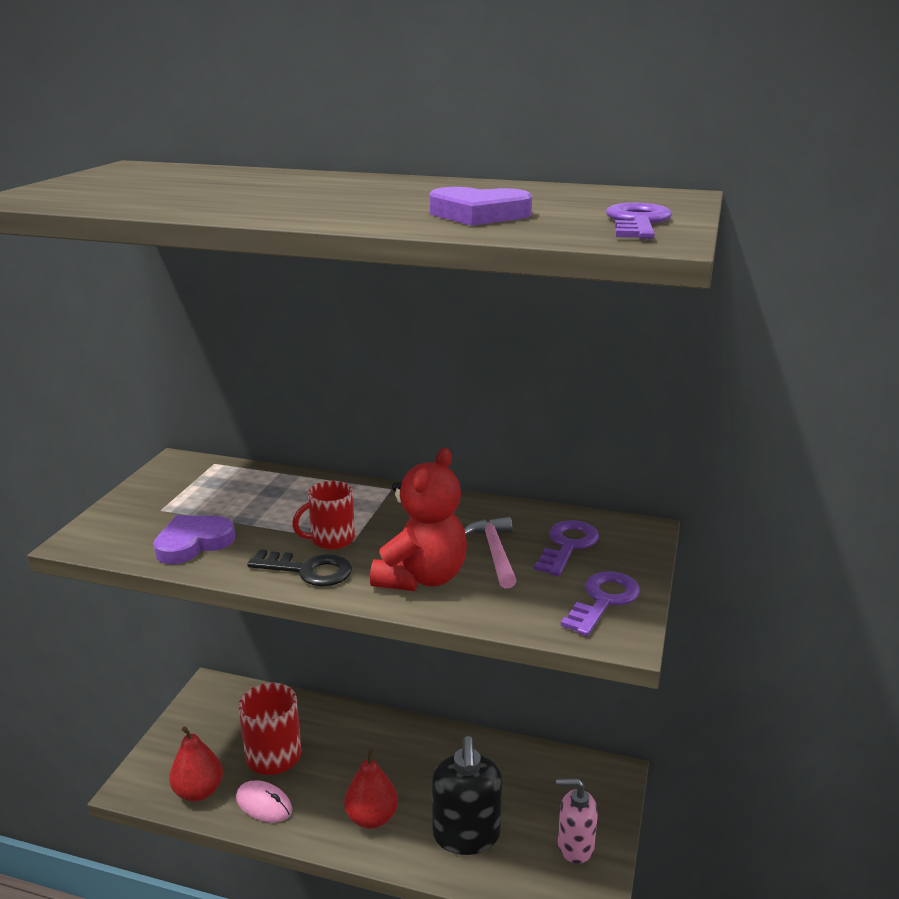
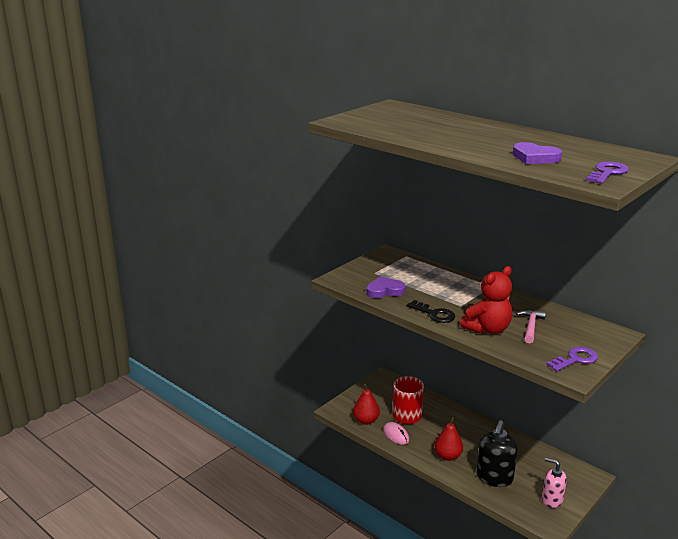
camera: 25 degrees right, 0 degrees up
(331, 540) = (450, 303): red mug -> none
(567, 545) = (572, 332): purple key -> none

